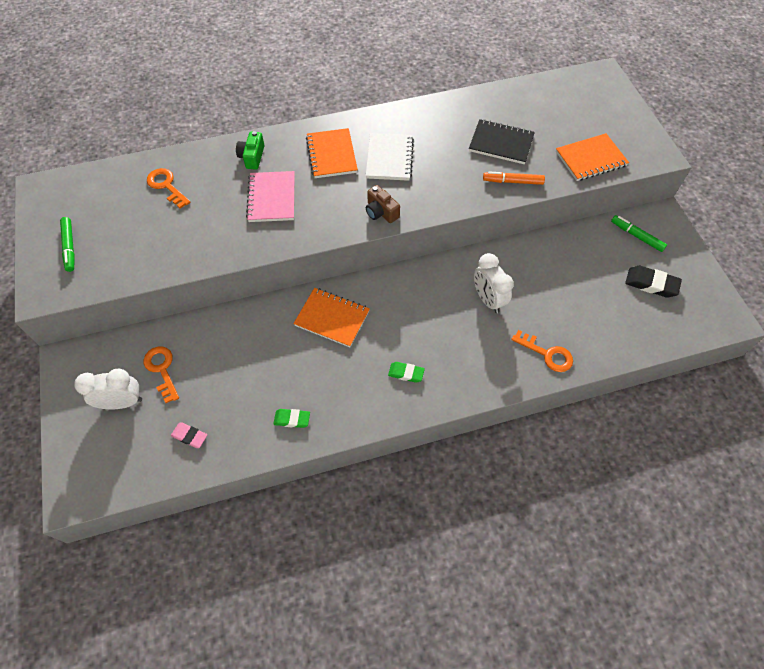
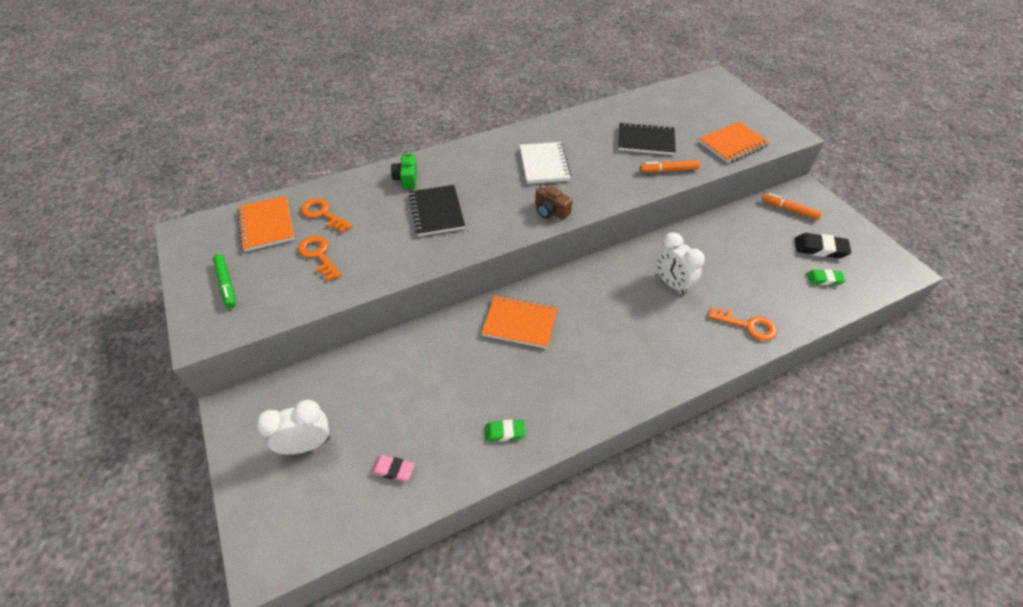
camera: 10 degrees left, 10 degrees down
(162, 370) = (346, 402): orange key -> orange key (318, 255)
(272, 198) = (436, 212): pink notebook -> black notebook
(331, 155) = (486, 168): orange notebook -> orange notebook (267, 225)
(406, 373) = (613, 365): green eraser -> green eraser (824, 279)
(636, 236) = (789, 210): green marker -> orange marker

